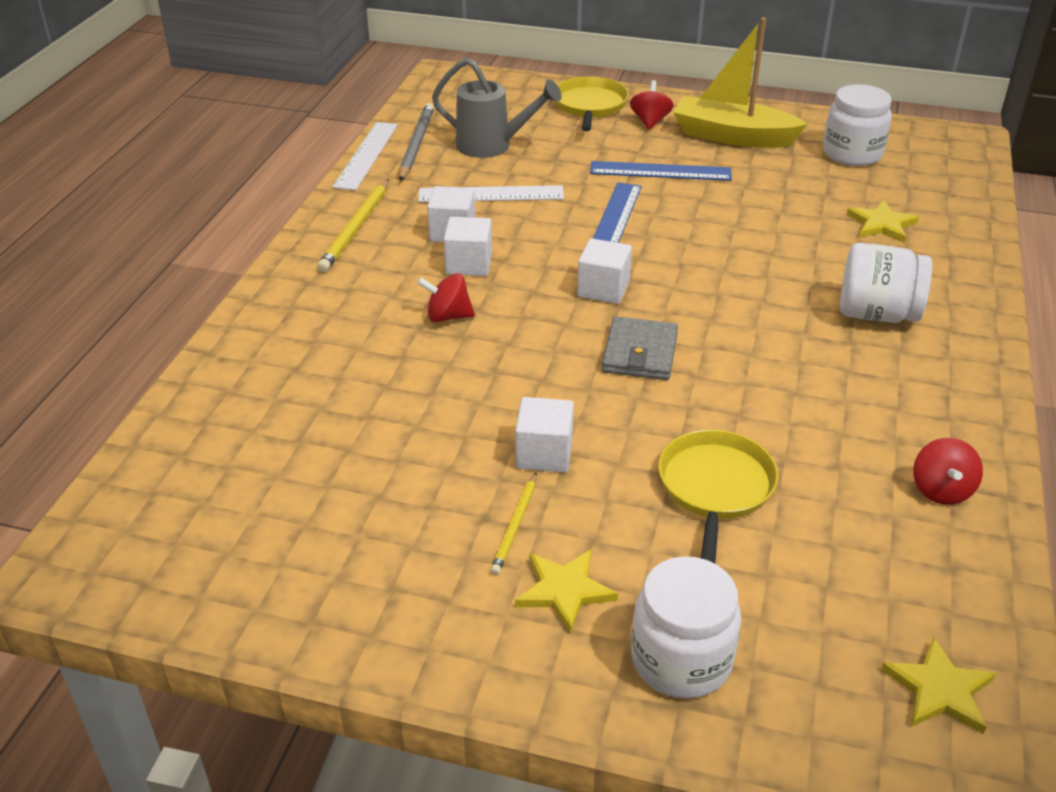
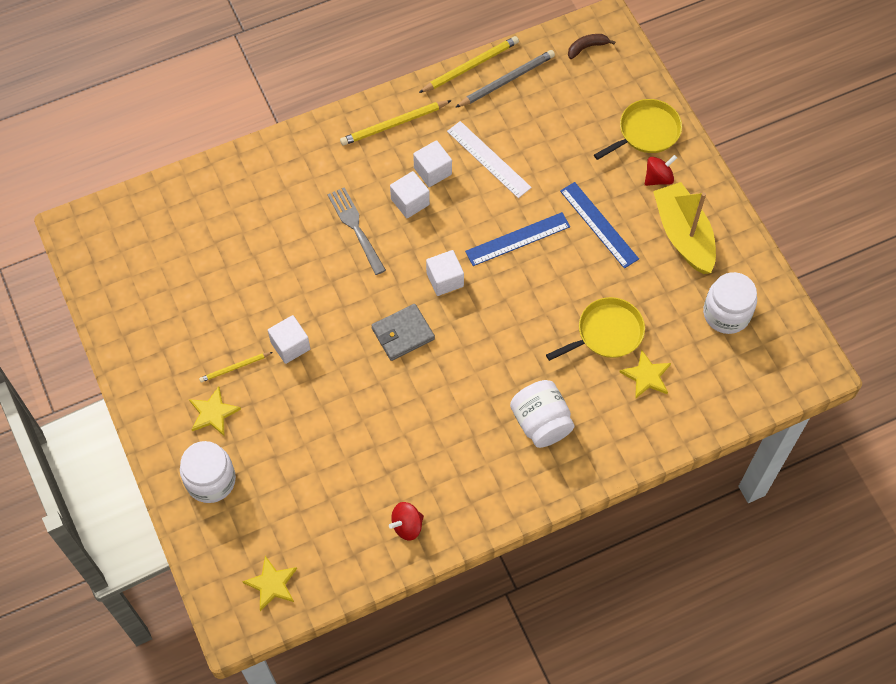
camera: 50 degrees right, 25 degrees up
(366, 155) = (470, 66): white ruler -> yellow pencil
(448, 316) = (356, 228): red spinning top -> grey fork
(451, 93) = (587, 47): none -> brown banana
(492, 146) = (543, 119): grey watering can -> none
(715, 488) = (327, 430): yellow pan -> yellow pan (606, 333)

